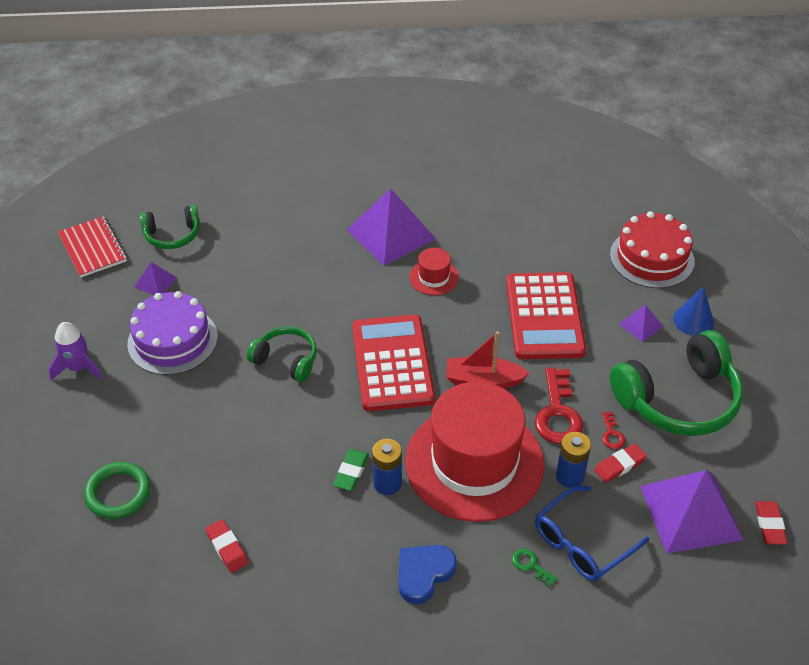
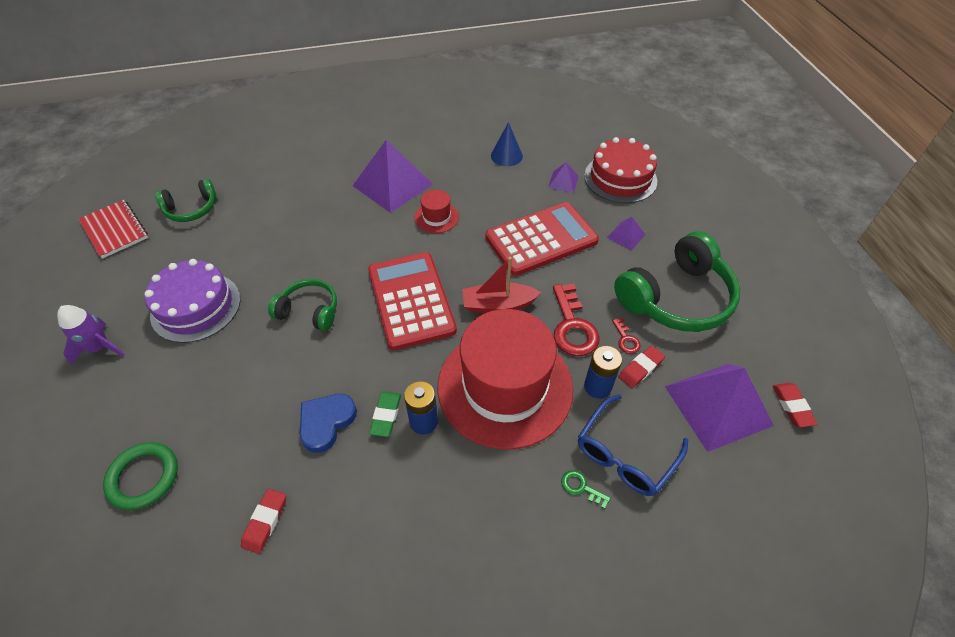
camera: 10 degrees left, 5 degrees up
(155, 282) = (177, 254): purple pyramid -> purple pyramid (563, 181)
(227, 548) = (265, 522): red eraser -> red eraser turned 60 degrees clockwise
(423, 574) = (475, 516): blue heart -> blue heart (326, 422)
(544, 316) = (541, 239): red calculator -> red calculator turned 105 degrees counterclockwise
(693, 320) = (669, 226): blue cone -> blue cone (506, 156)

